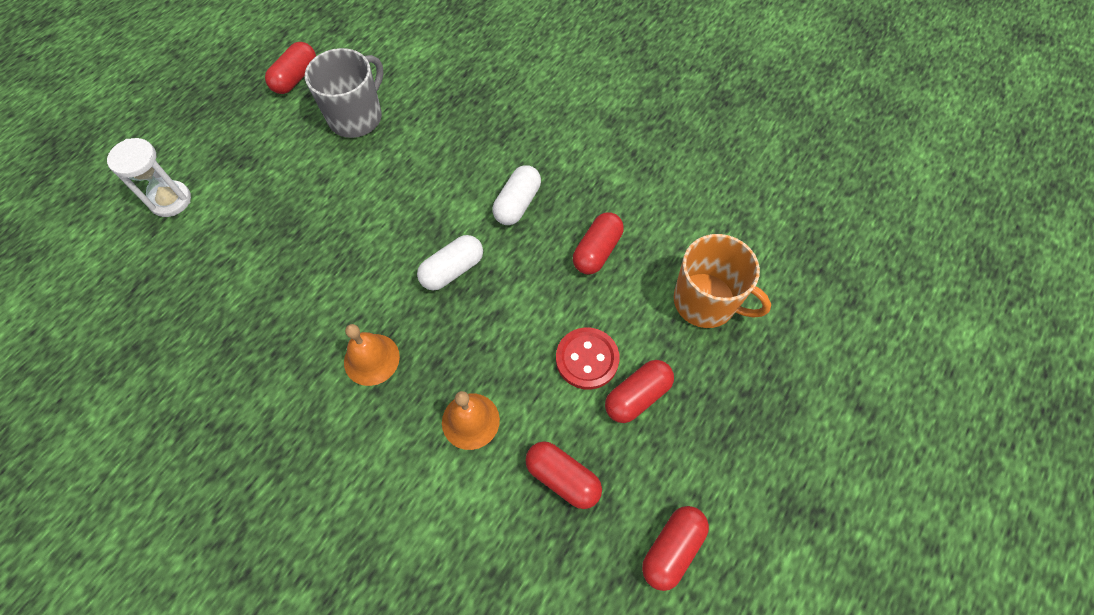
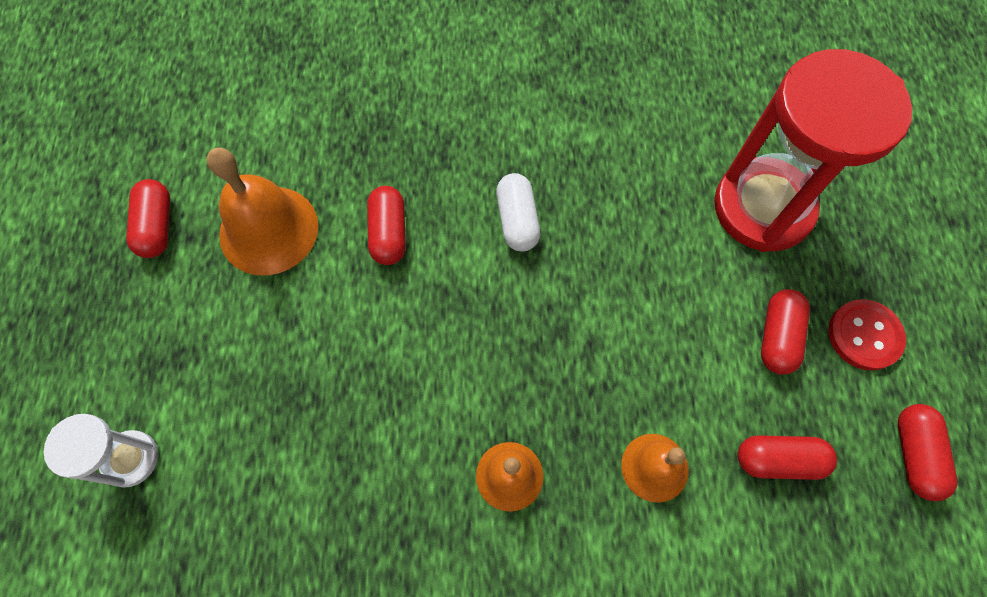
camera: 35 degrees left, 5 degrees up
(356, 117) = (268, 230): grey mug -> orange bell
(452, 270) = (511, 330): white capsule -> none
(587, 359) = (707, 332): red button -> red button (864, 335)
(597, 251) = (630, 220): red capsule -> red capsule (388, 233)
(706, 302) = (762, 207): orange mug -> red hourglass

